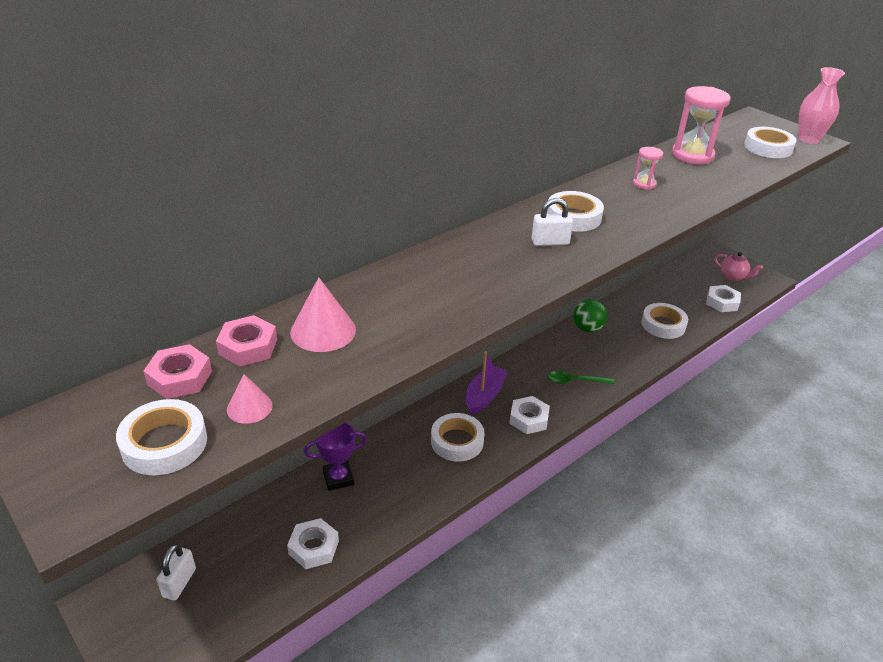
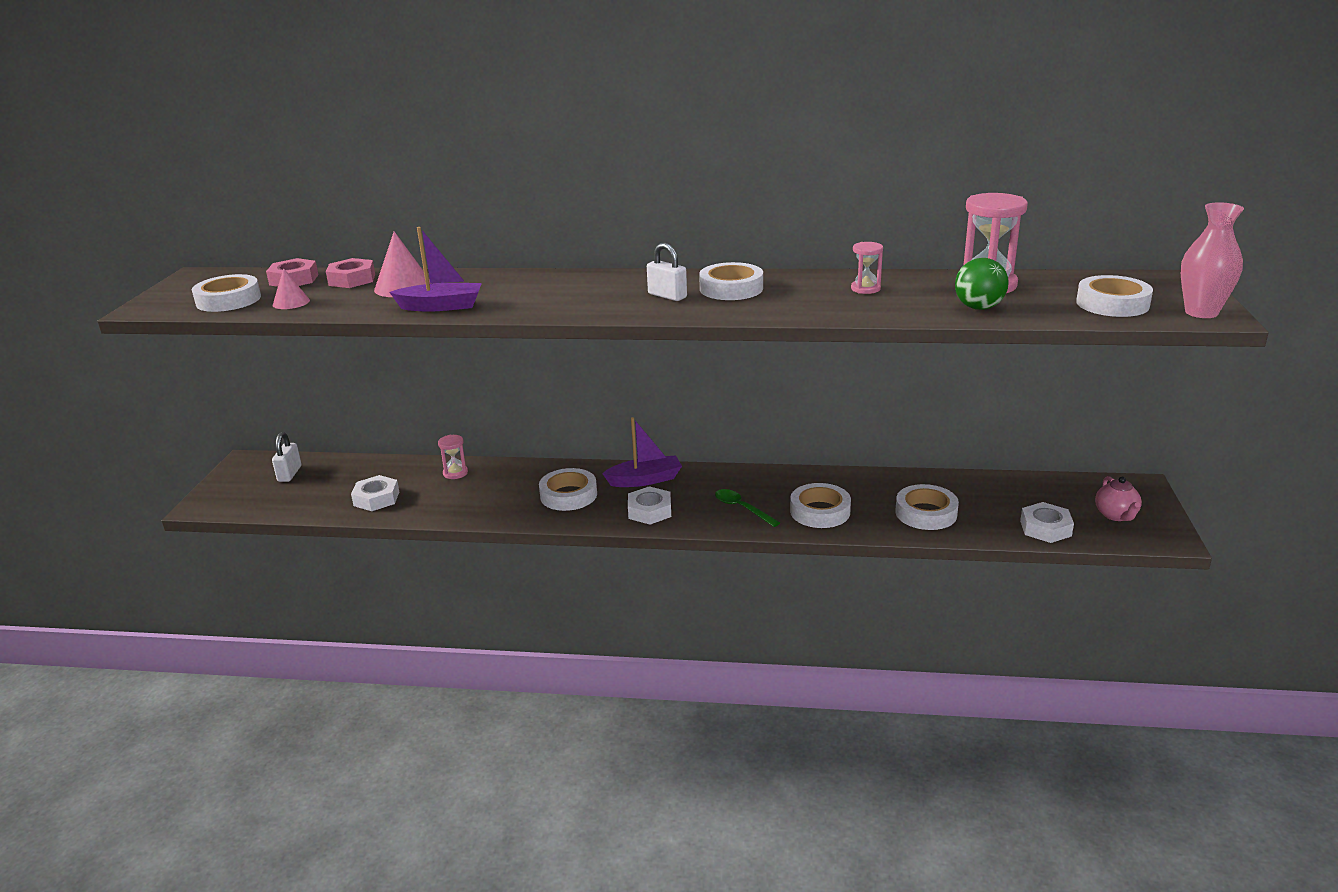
camera: 50 degrees right, 10 degrees down
(179, 583) = (289, 474): white padlock -> white padlock turned 60 degrees counterclockwise
(338, 478) = (455, 473): purple trophy -> pink hourglass
(411, 335) = (441, 306): none -> purple boat
(587, 328) = (834, 480): green ball -> green ball (978, 308)
(616, 356) = (820, 511): none -> white tape

